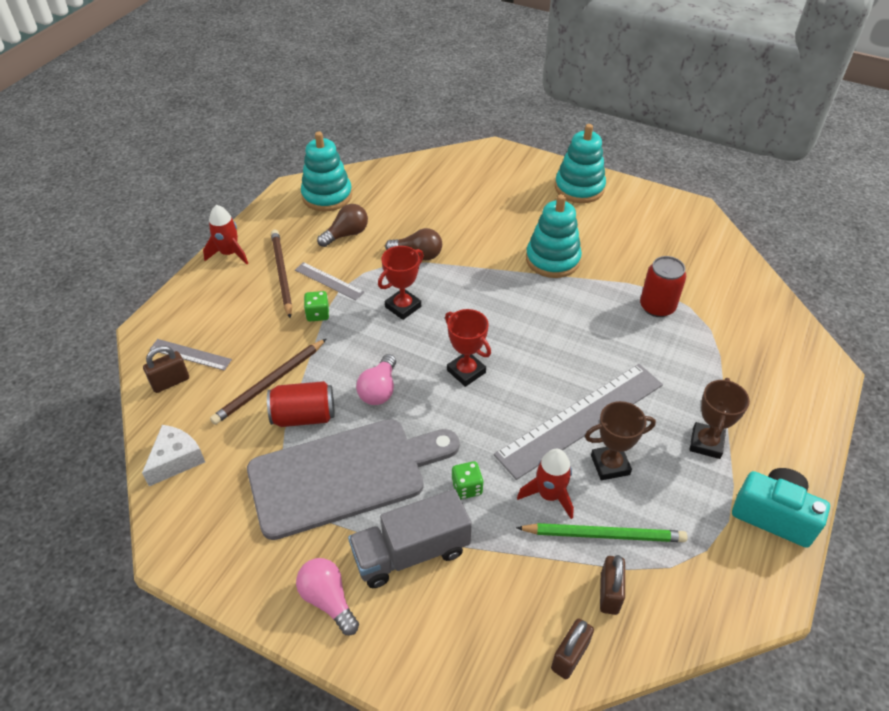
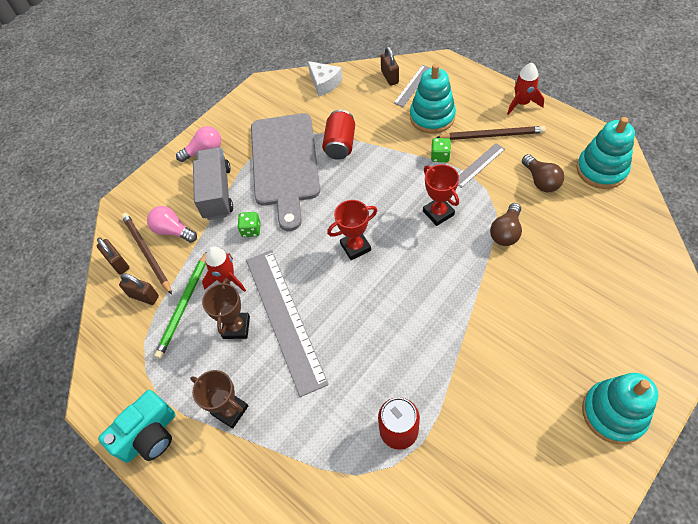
camera: 110 degrees right, 10 degrees up
(270, 383) = (375, 127): brown pencil -> brown pencil (147, 253)
(379, 390) = (352, 188): pink light bulb -> pink light bulb (173, 231)
(552, 259) = (485, 348): turquoise stacking toy -> turquoise stacking toy (432, 117)

